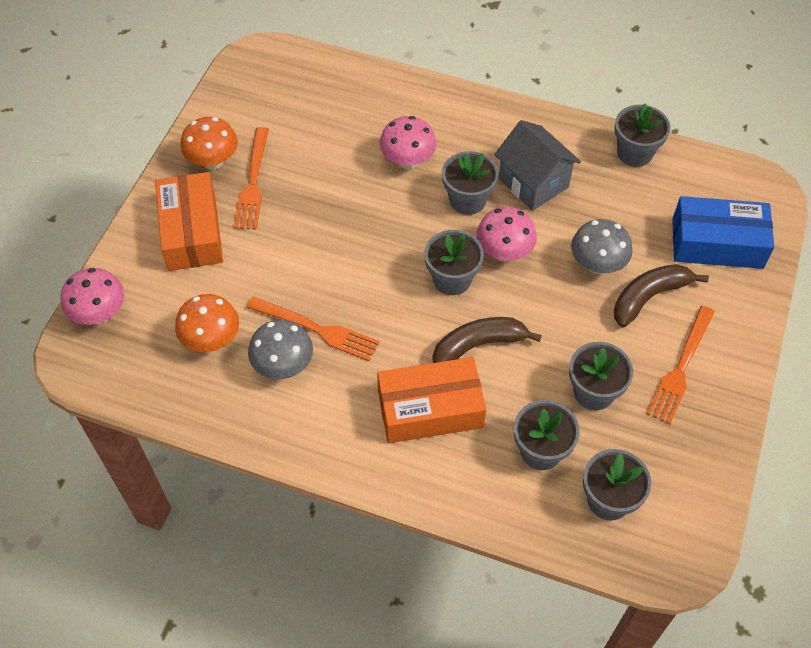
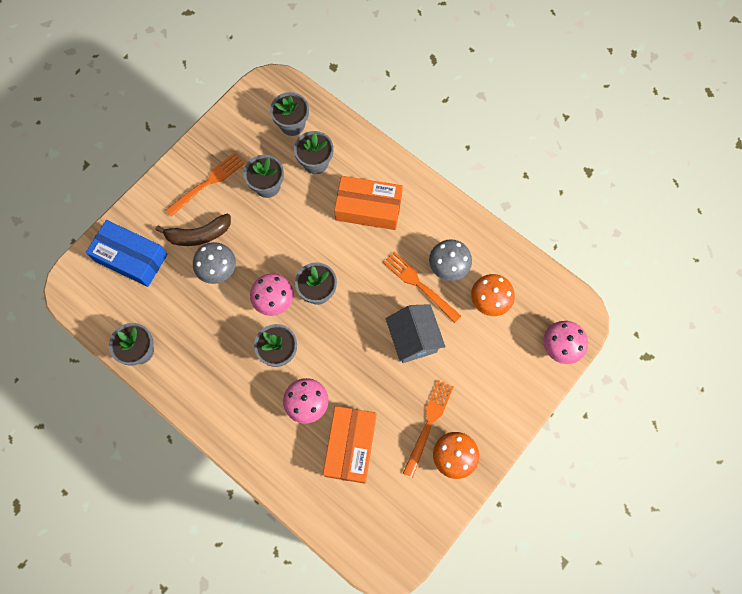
camera: 160 degrees left, 15 degrees up
(192, 232) = (484, 394): orange box -> orange box (350, 446)
(478, 345) = (322, 239): brown banana -> none
(533, 183) = (226, 350): grey house -> grey house (413, 339)

